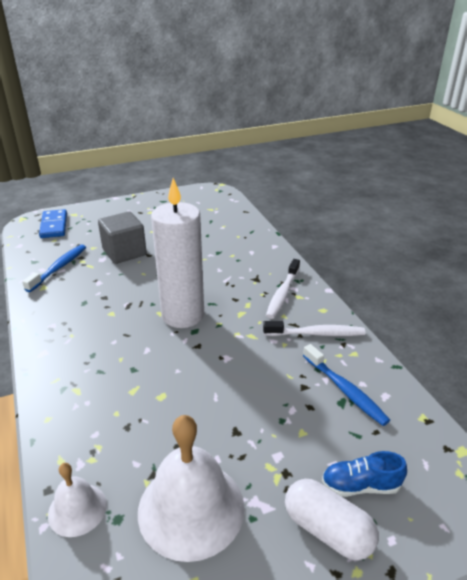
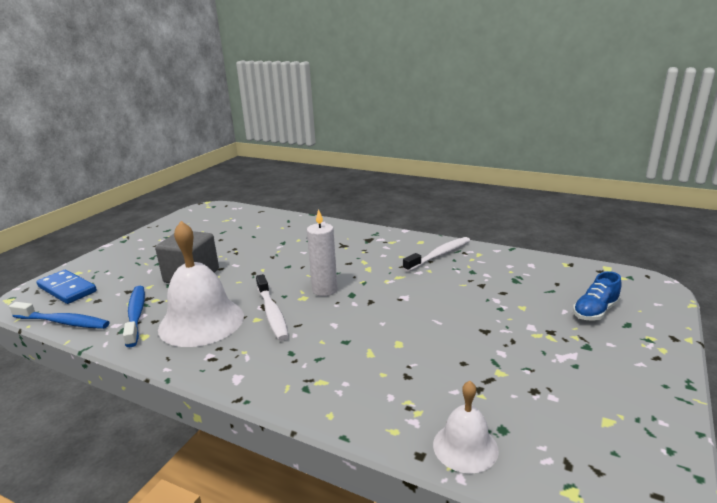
camera: 40 degrees left, 10 degrees down
(183, 315) = (324, 290): white candle -> white candle, size x0.56
(191, 508) = (535, 387): white bell -> white bell (201, 321)
(282, 294) = (378, 245): white toothbrush -> white toothbrush (272, 313)
(327, 530) = (618, 342): white capsule -> none
(345, 390) = (507, 273): blue toothbrush -> blue toothbrush (63, 322)

